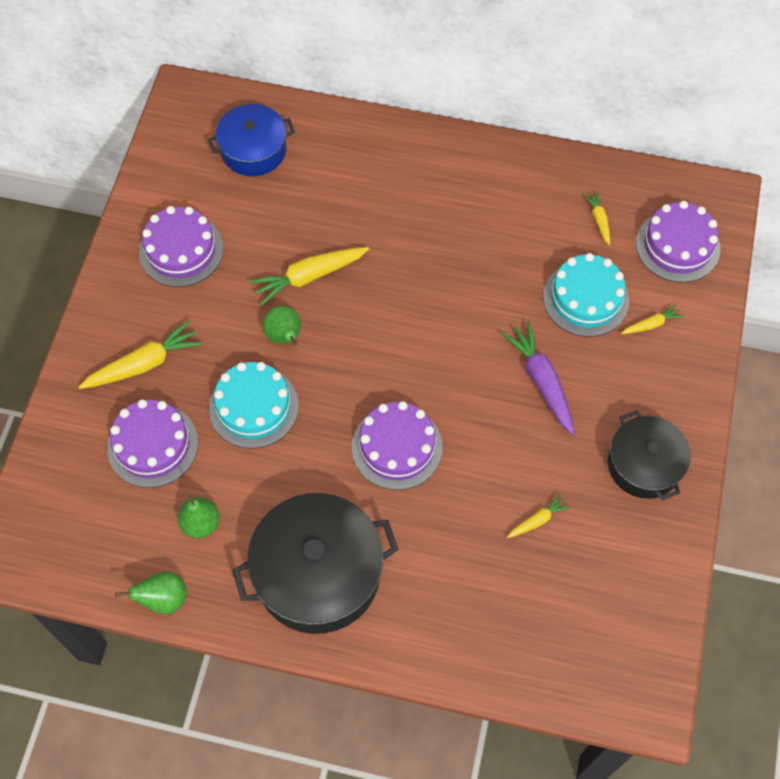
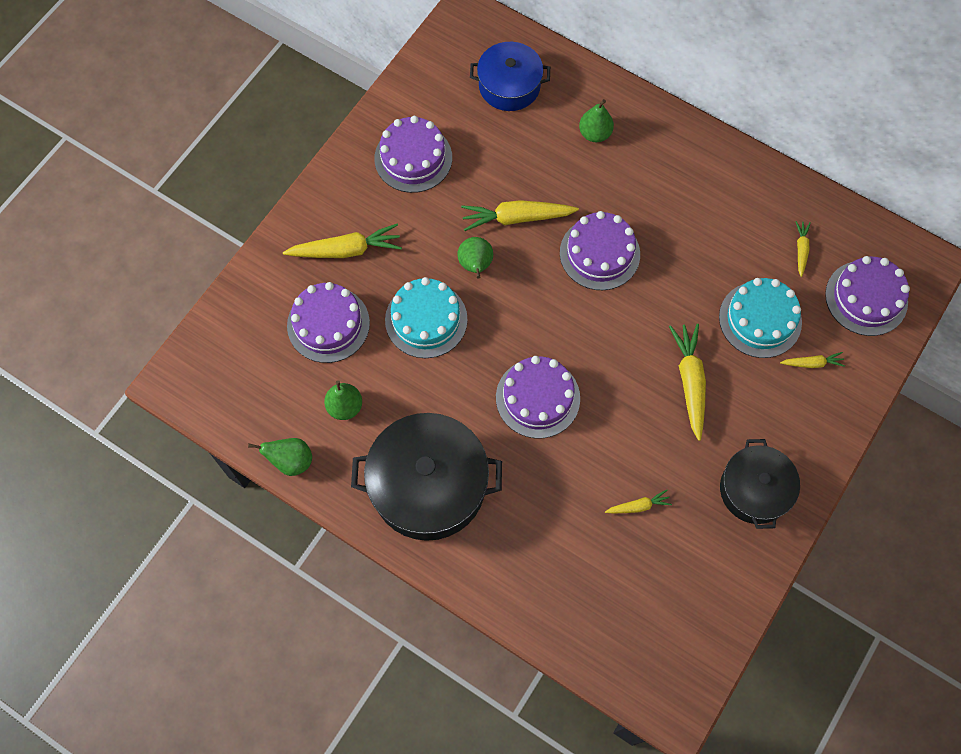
camera: 20 degrees right, 5 degrees up
(357, 171) = (595, 134): none -> green pear
(405, 285) = (599, 253): none -> purple cake
(541, 381) = (690, 382): purple carrot -> yellow carrot

